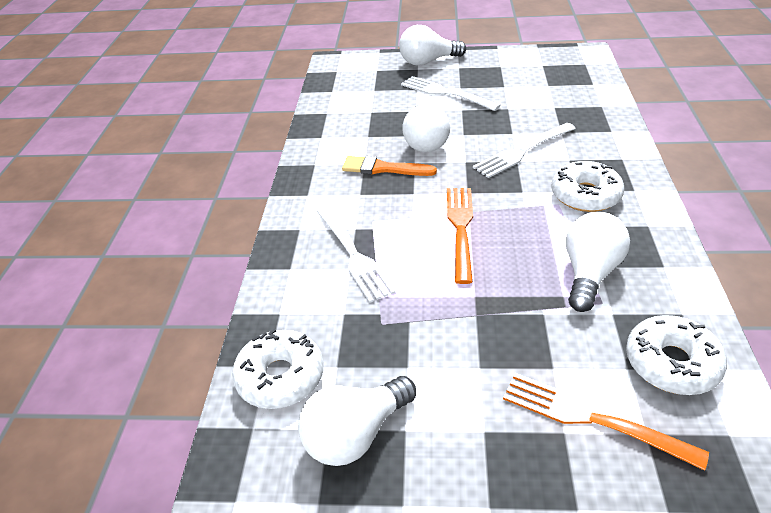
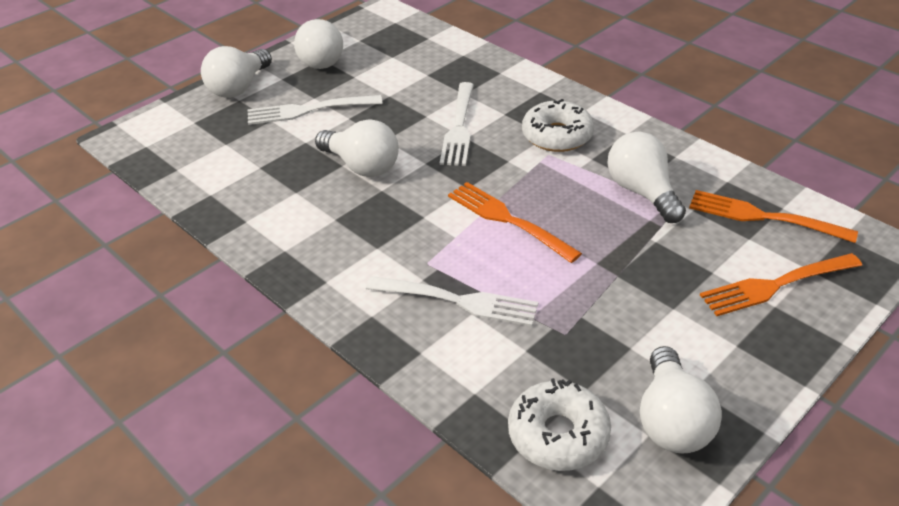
camera: 50 degrees left, 0 degrees up
(383, 168) = (362, 212): orange brush -> none
(500, 66) = (322, 59): none -> white light bulb
(671, 363) = (764, 217): white donut -> orange fork

